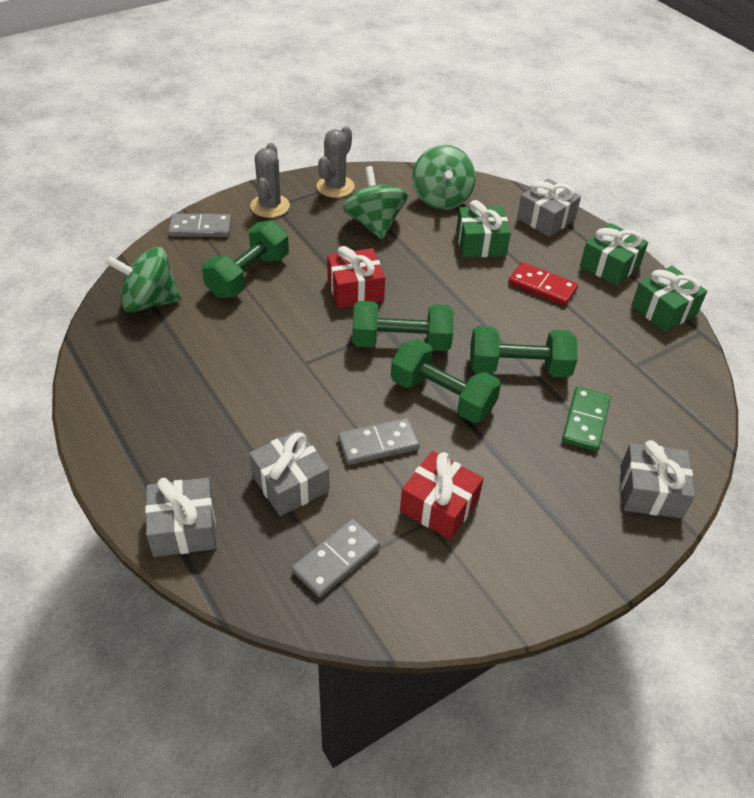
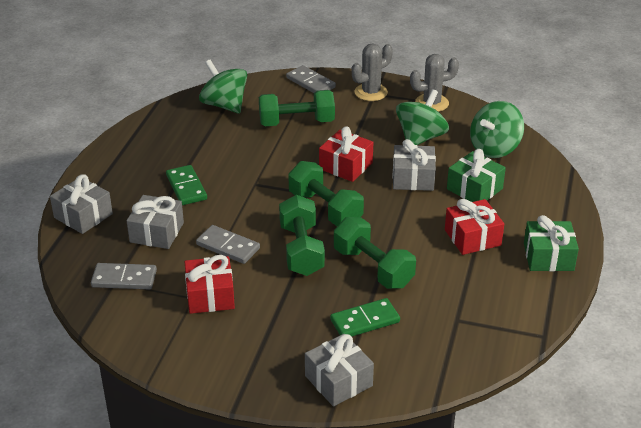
camera: 50 degrees right, 10 degrees down
(245, 414) = (186, 187): none -> green domino
(542, 286) = (472, 237): red domino -> red gift
(546, 219) = (552, 202): grey gift -> grey gift (413, 178)
(664, 310) = (539, 306): green gift -> none

